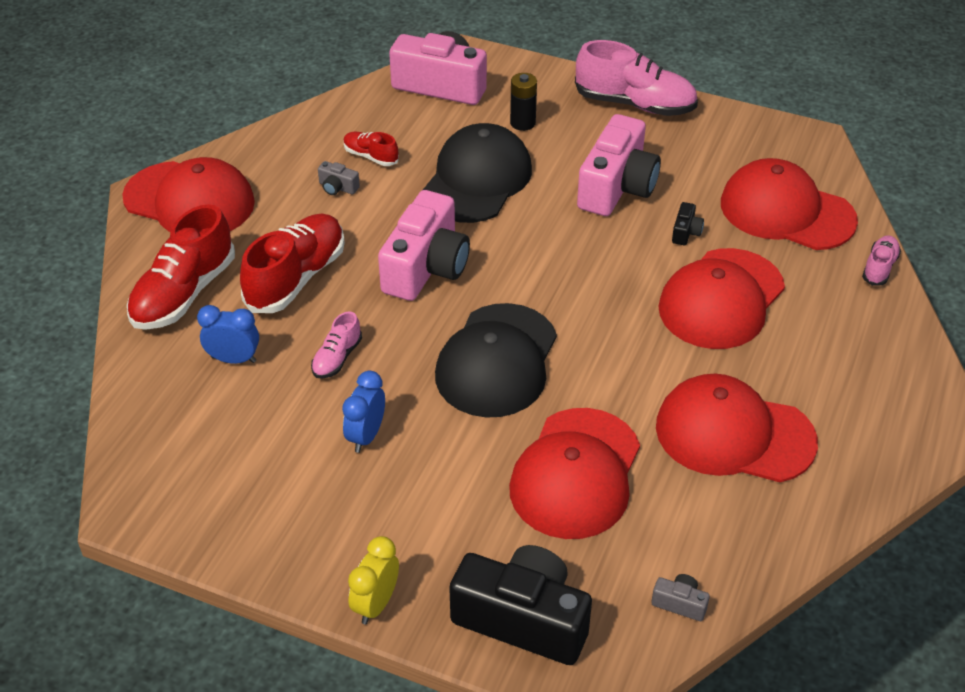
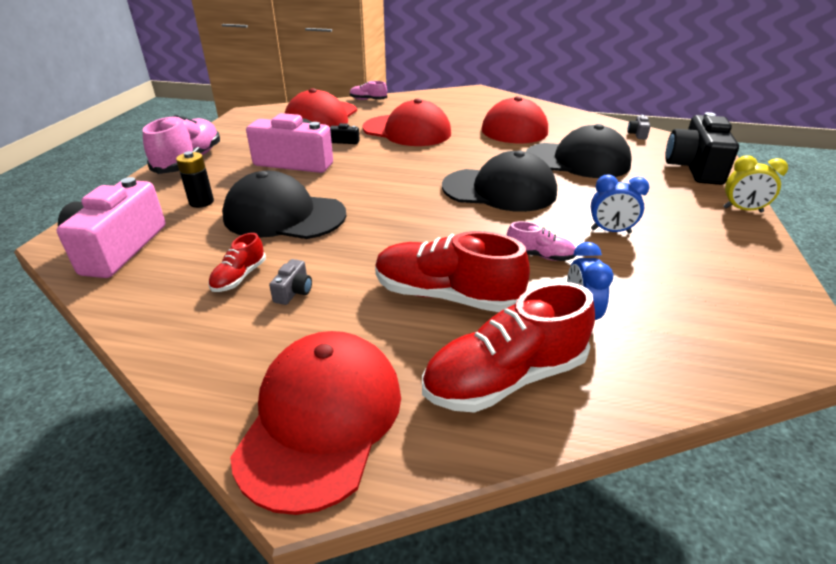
camera: 100 degrees left, 10 degrees down
(184, 293) = (505, 378): red shoe -> red shoe turned 135 degrees clockwise
(426, 267) = (407, 227): pink camera -> none
(576, 474) = (577, 160): red cap -> black cap

